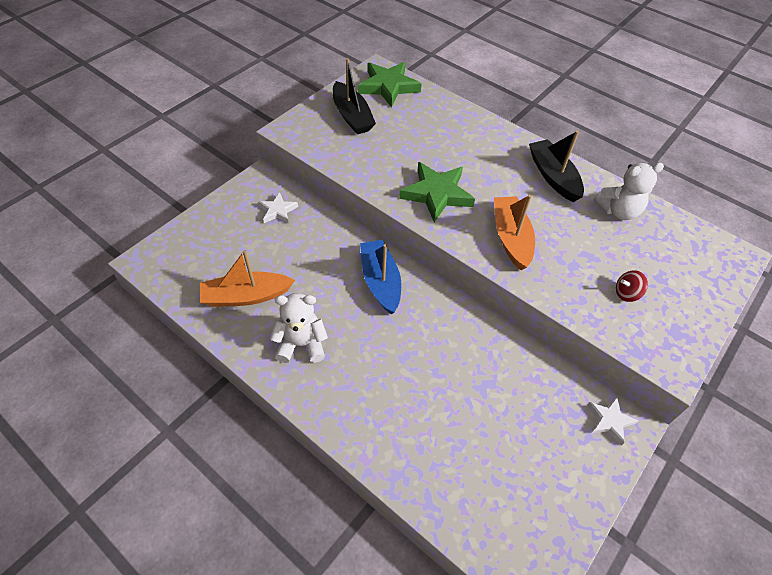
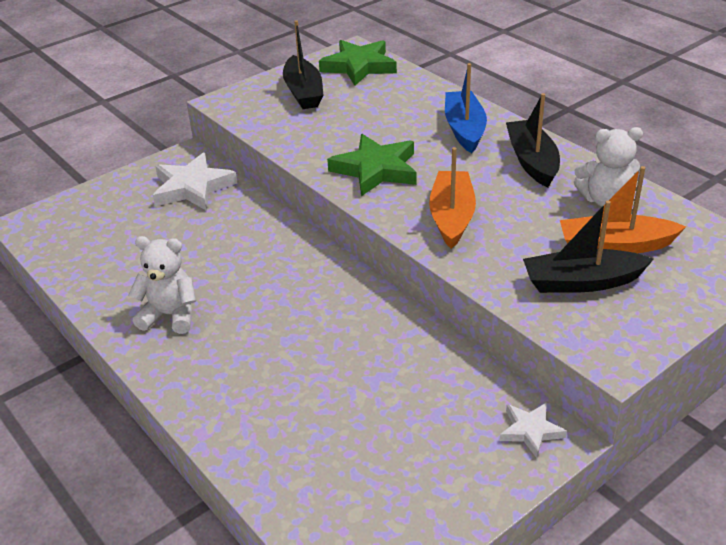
camera: 15 degrees right, 15 degrees down
(246, 296) = (124, 265): orange boat -> orange boat (615, 245)
(278, 211) = (192, 187): white star -> white star, size x1.79
(380, 281) = (288, 263): blue boat -> blue boat (464, 129)
(626, 293) = (581, 282): red spinning top -> black boat

